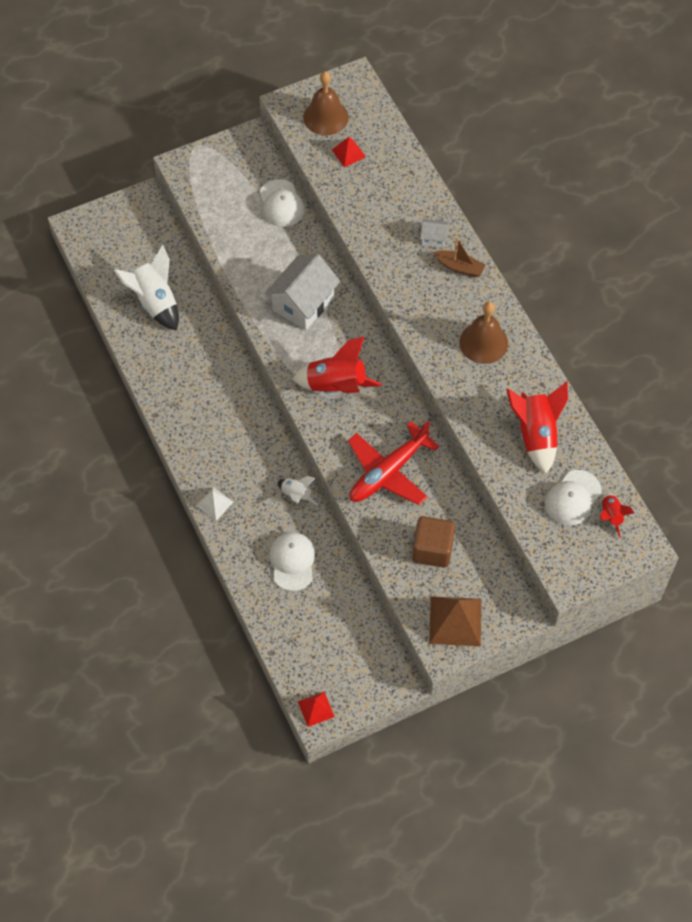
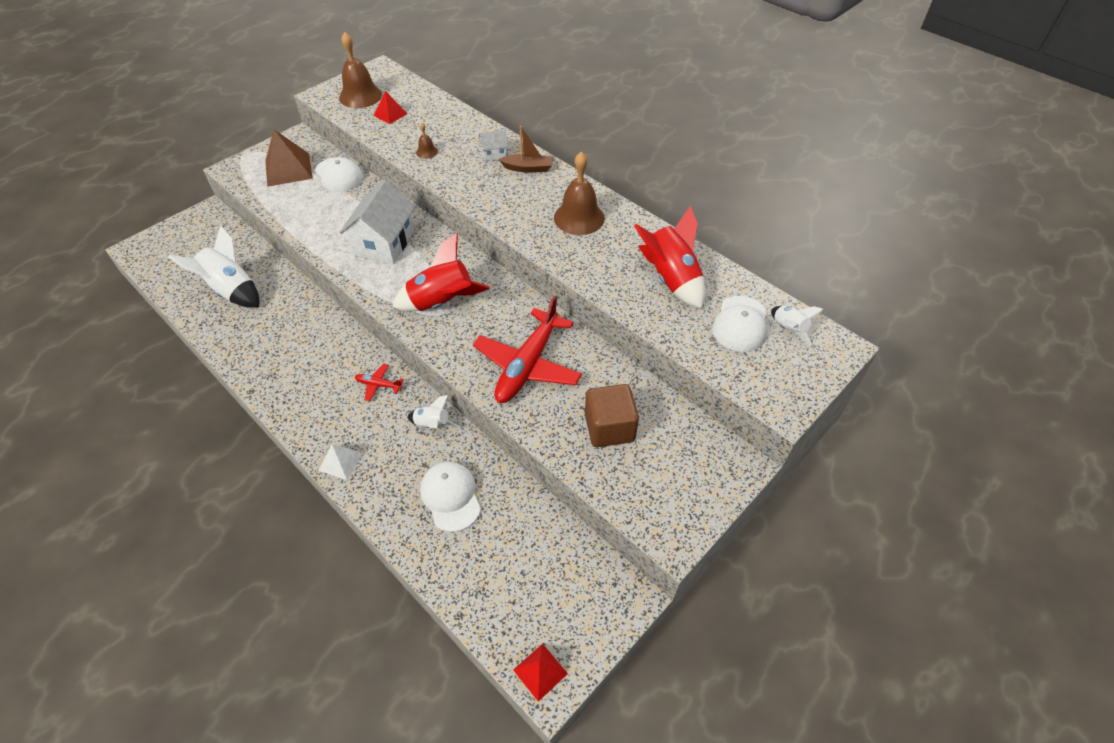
camera: 20 degrees left, 10 degrees down
(261, 443) = (378, 385): none -> red plane
(370, 216) = (427, 152): none -> brown bell
(455, 621) = (671, 498): brown pyramid -> brown pyramid (288, 169)
(611, 516) = (788, 329): red rocket -> white rocket

